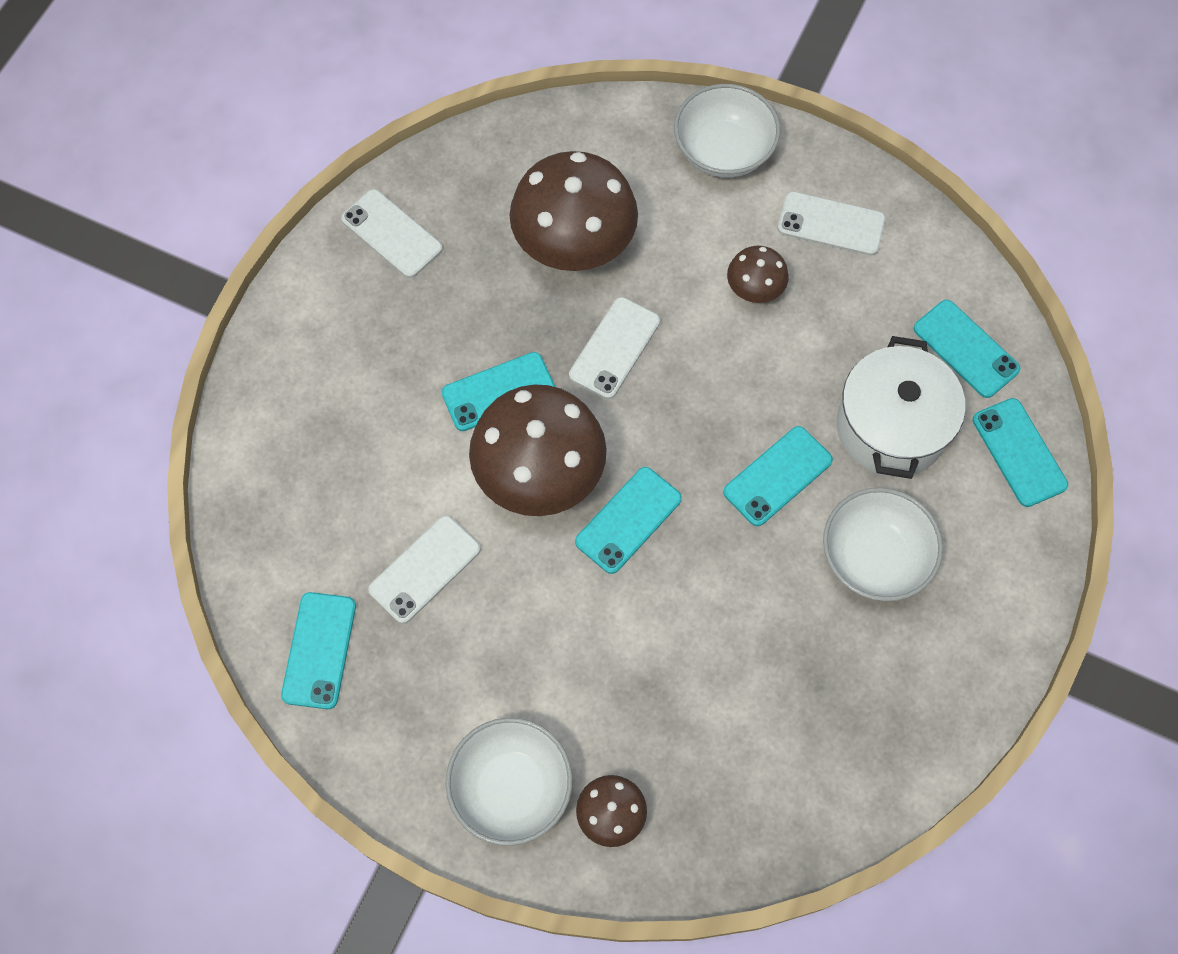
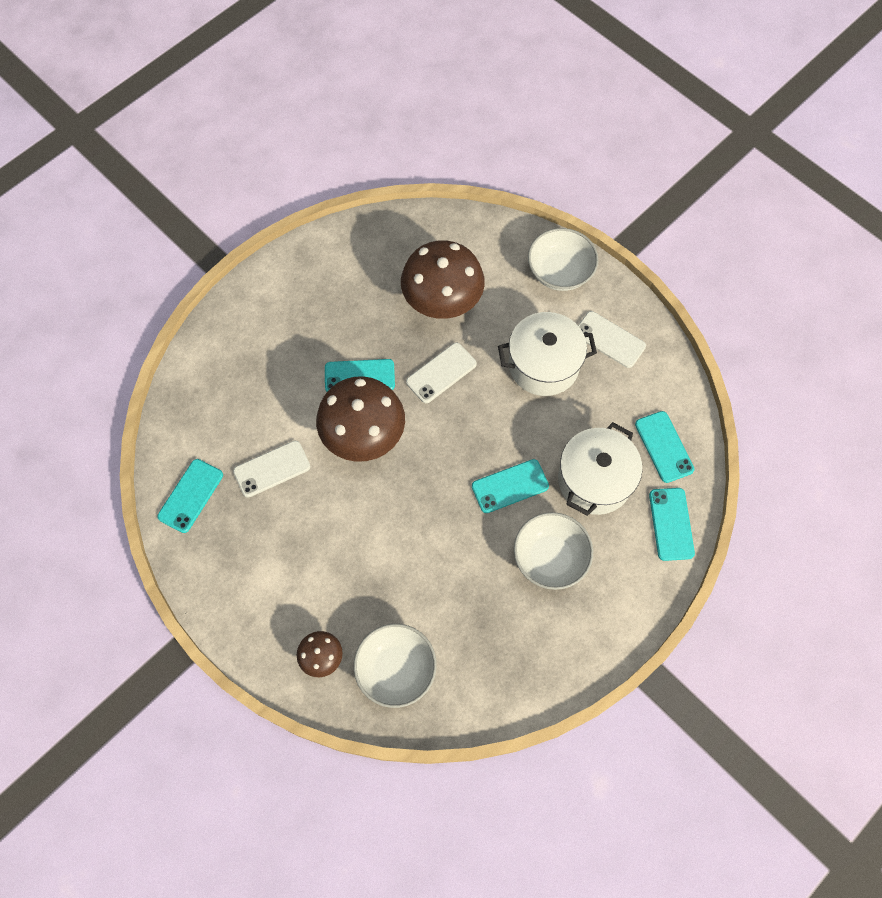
camera: 20 degrees right, 0 degrees up
(391, 234) = (334, 259): white phone -> none
(511, 788) = (269, 619): white bowl -> white bowl (396, 669)
(628, 520) = (406, 481): turquoise phone -> none
(754, 289) = (543, 365): brown mushroom -> white pot

